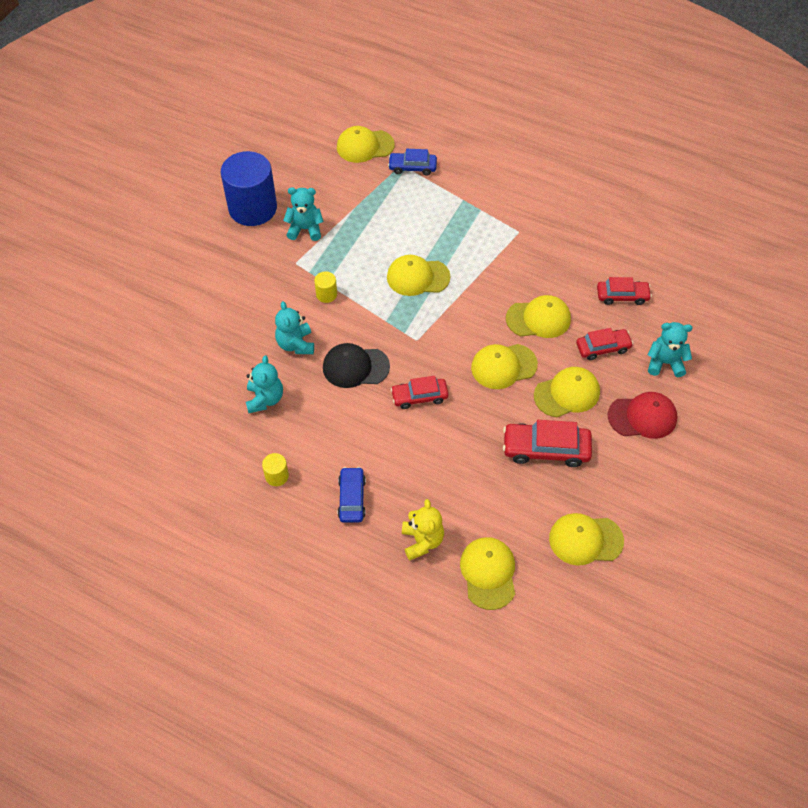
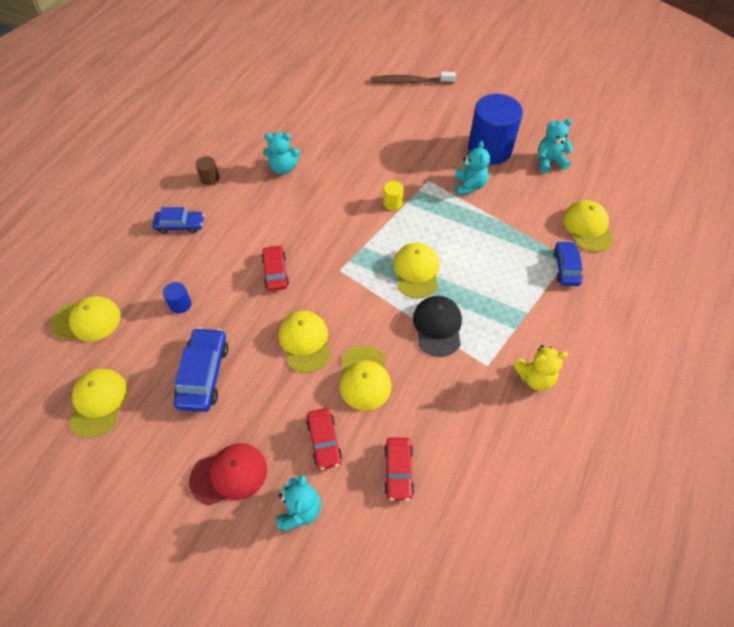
camera: 90 degrees right, 0 degrees up
(127, 273) = (410, 82): none -> brown toothbrush
(277, 476) = (210, 178): yellow cylinder -> brown cylinder
(296, 344) = (337, 184): turquoise teddy bear -> turquoise teddy bear (549, 162)
(355, 367) = (311, 225): black cap -> black cap (437, 326)
(422, 541) = (130, 273): yellow teddy bear -> yellow teddy bear (535, 377)
(464, 482) = (180, 304): none -> blue cylinder
(546, 449) = (203, 374): red car -> blue car
(567, 394) = (266, 399): yellow cap -> none
(642, 417) = (229, 474): red cap -> red cap turned 105 degrees counterclockwise

